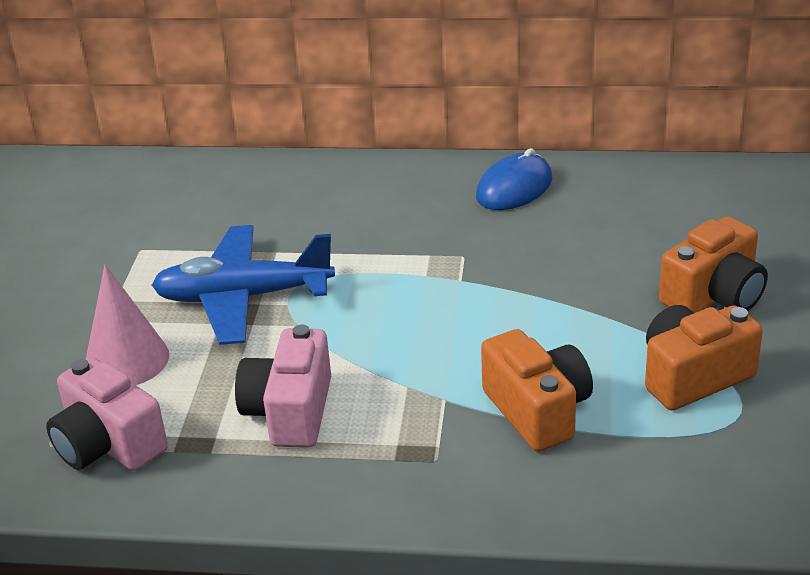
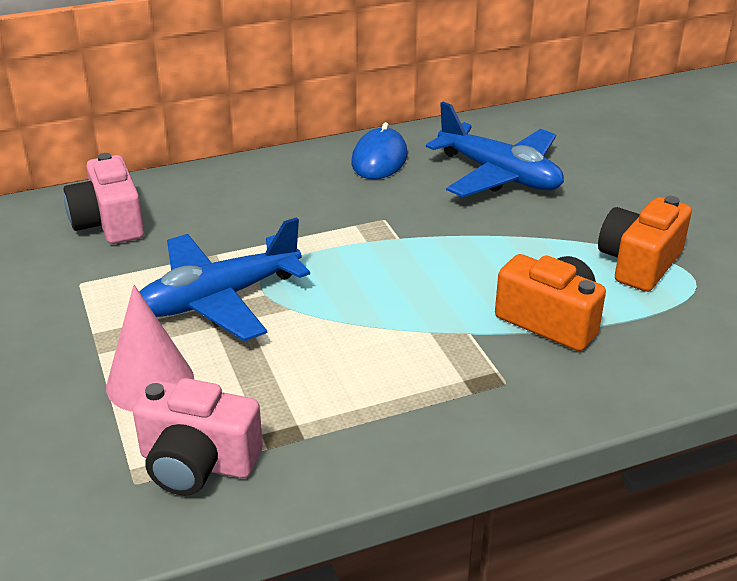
camera: 30 degrees left, 0 degrees up
(290, 412) = (347, 382): pink camera -> pink camera (109, 223)
(628, 236) = (499, 175): none -> blue plane
(714, 296) = (600, 202): orange camera -> none

